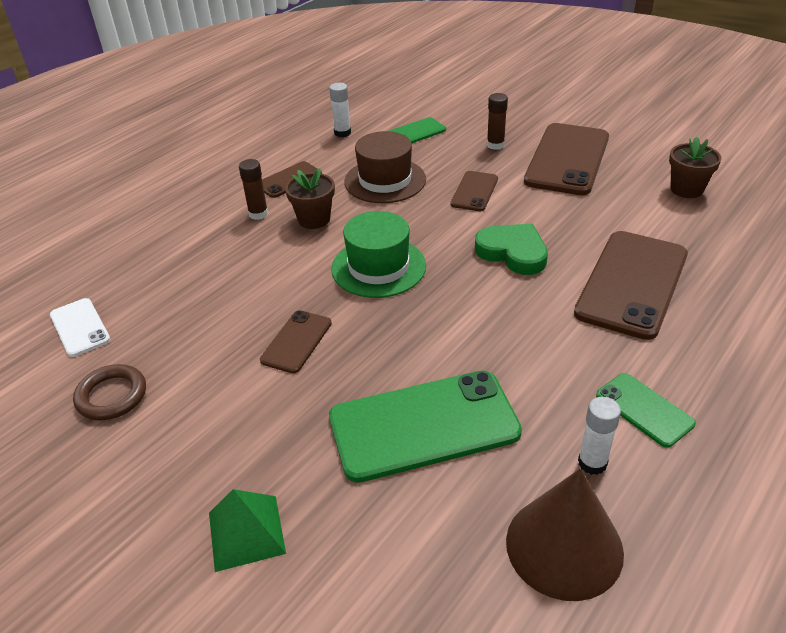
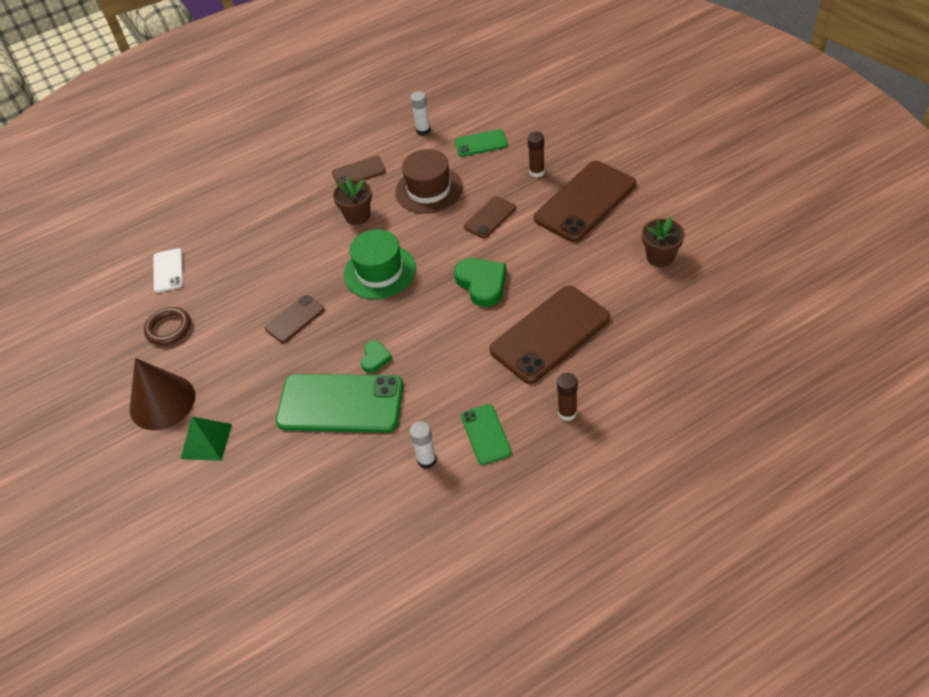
camera: 25 degrees right, 10 degrees up
(258, 214) = (321, 200): brown glue stick -> brown glue stick (567, 413)
(436, 360) = (375, 358): none -> green heart
(564, 546) = (375, 505): brown cone -> brown cone (162, 402)

